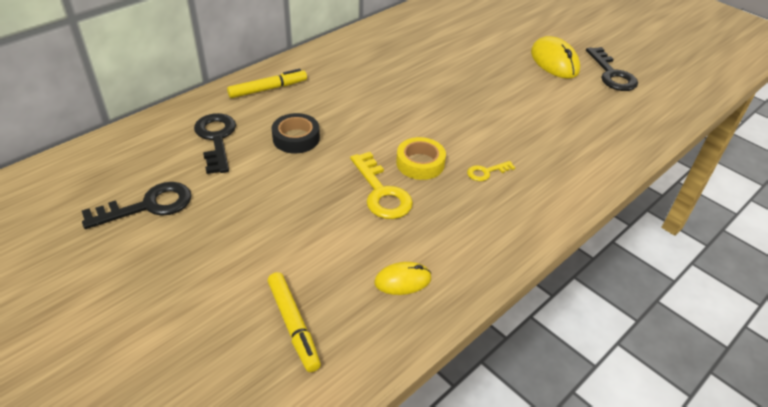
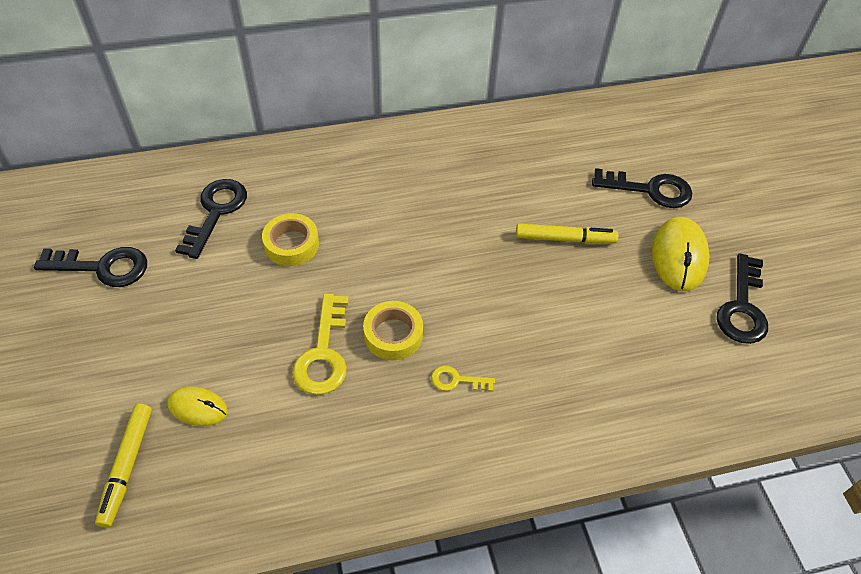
camera: 30 degrees right, 10 degrees up
(268, 89) = (311, 167): yellow marker -> yellow marker (564, 239)
(296, 138) = (291, 244): black tape -> yellow tape
(403, 280) = (260, 471): yellow mouse -> yellow mouse (198, 407)
(506, 34) = (649, 190): none -> black key

